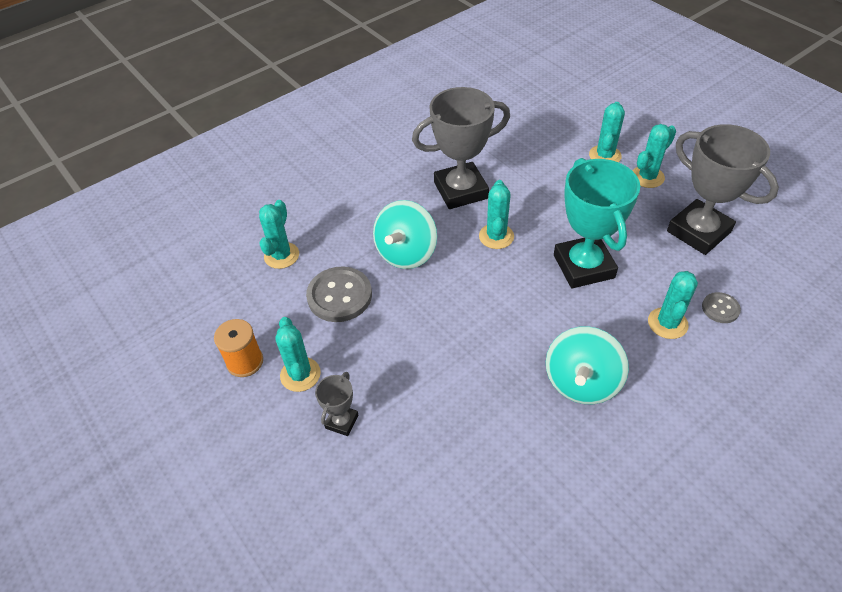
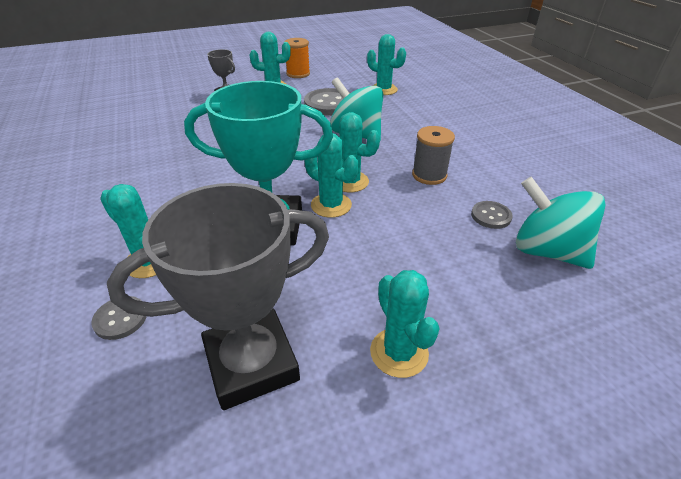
camera: 105 degrees right, 10 degrees down
(460, 190) = (429, 175): grey trophy -> grey spool
(500, 153) = (491, 216): none -> grey button
(581, 382) = (151, 185): turquoise spinning top -> turquoise spinning top (547, 251)
(605, 155) = (466, 318): turquoise cactus -> turquoise cactus (331, 205)

